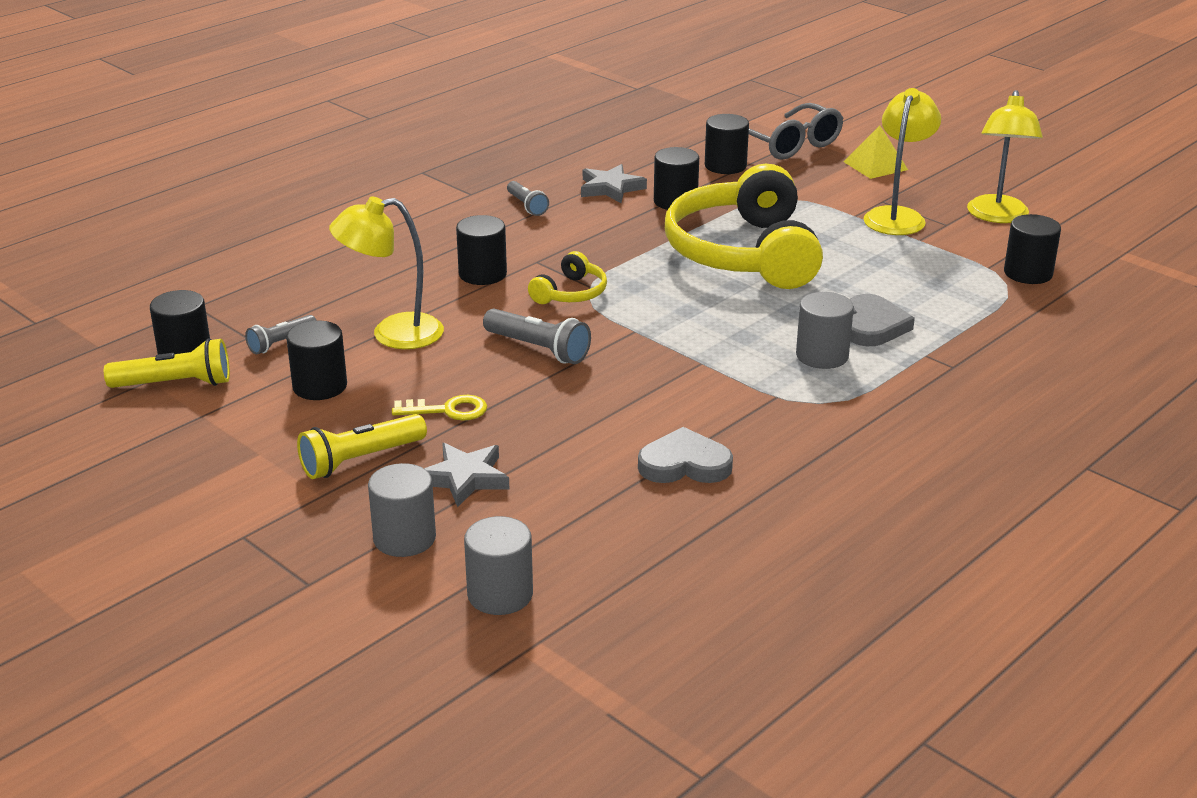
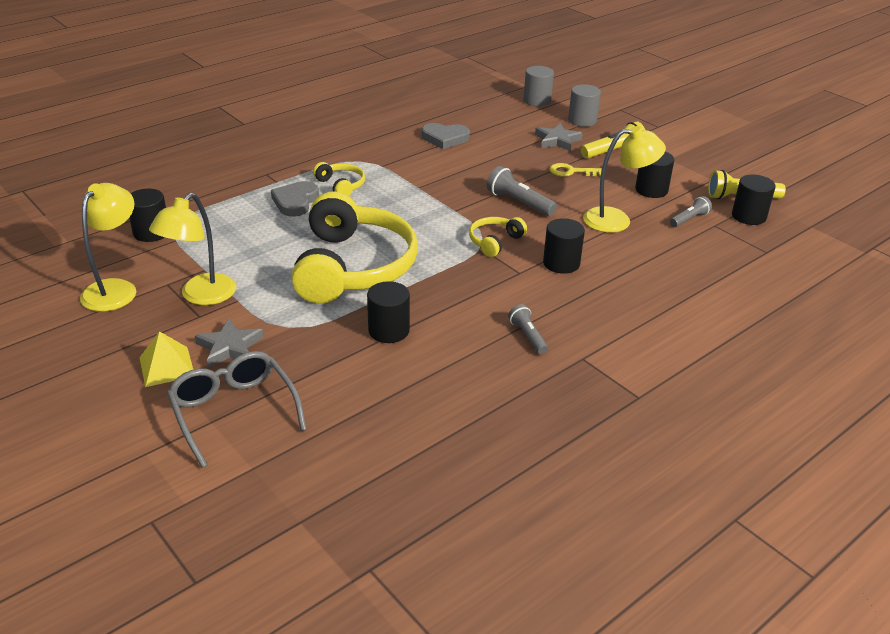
camera: 175 degrees left, 5 degrees up
(610, 188) = (446, 354): grey star -> grey star (230, 347)
(725, 166) = (320, 379): black cylinder -> none
(822, 356) = (341, 185): grey cylinder -> yellow headphones

